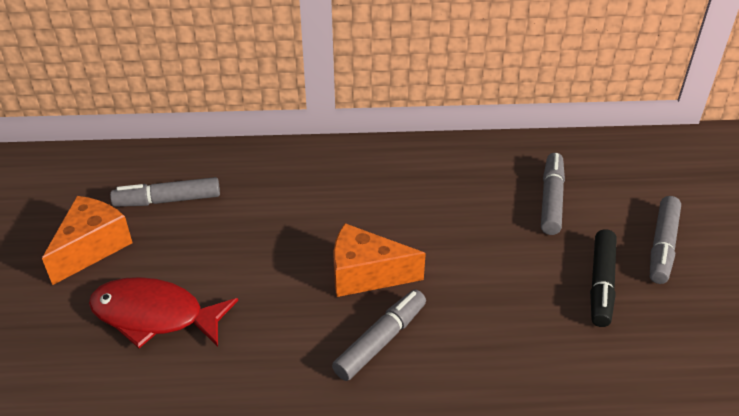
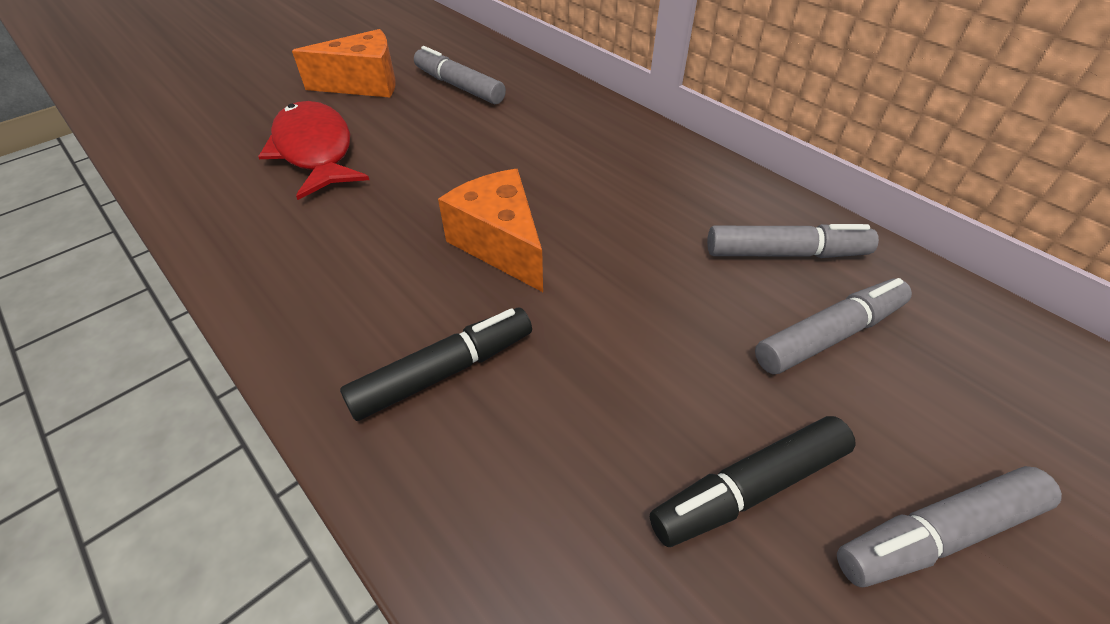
camera: 50 degrees right, 5 degrees up
(380, 341) = (413, 309): grey marker -> grey marker (785, 253)
(441, 351) = (443, 372): none -> black marker

